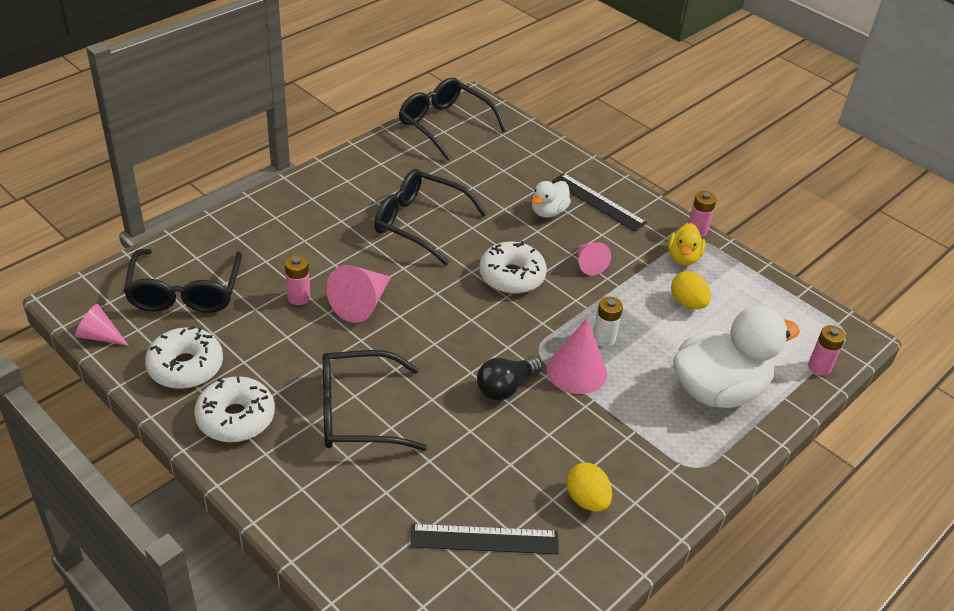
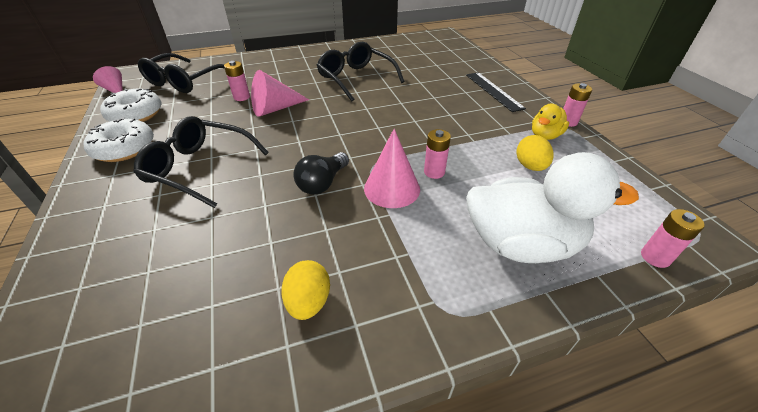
camera: 30 degrees right, 0 degrees up
(444, 125) = (416, 40): black glasses -> none
(484, 539) = (182, 301): black ruler -> none
(505, 387) = (322, 183): black light bulb -> black light bulb turned 45 degrees counterclockwise
(511, 276) = (392, 117): white donut -> none
(548, 212) = (451, 89): white duck -> none
(589, 264) = (459, 123): pink cone -> none
(604, 339) = (434, 172): white battery -> pink battery

